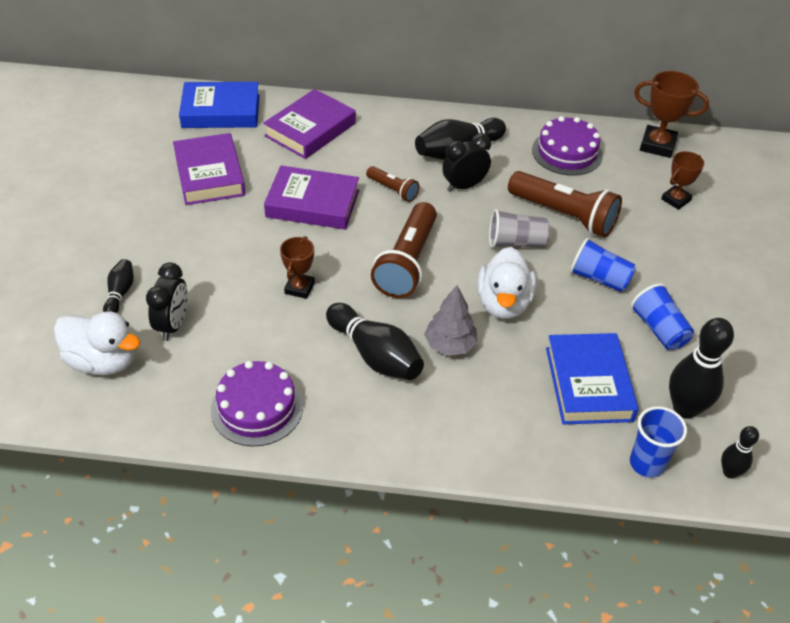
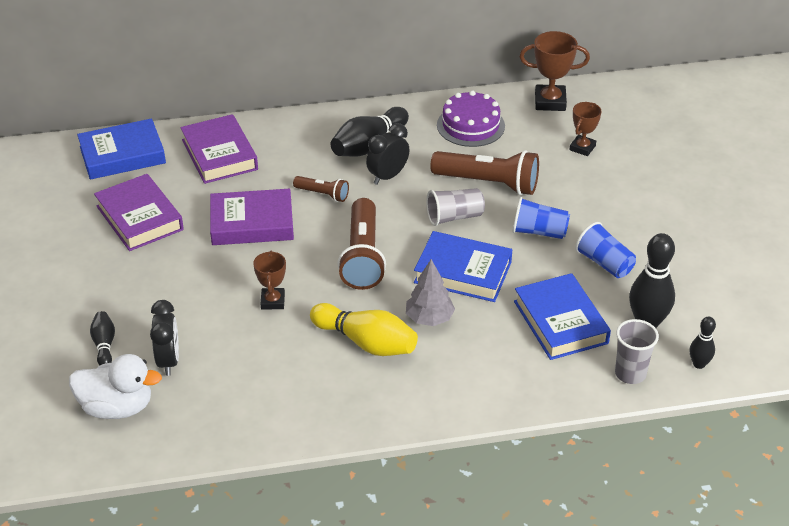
camera: 15 degrees left, 5 degrees down
(257, 408) = (279, 411): purple cake -> none
(310, 130) = (219, 154): purple book -> purple book turned 45 degrees counterclockwise
(375, 355) = (366, 342): black bowling pin -> yellow bowling pin
(503, 303) = (463, 272): white duck -> blue book
(647, 463) = (630, 374): blue cup -> grey cup

